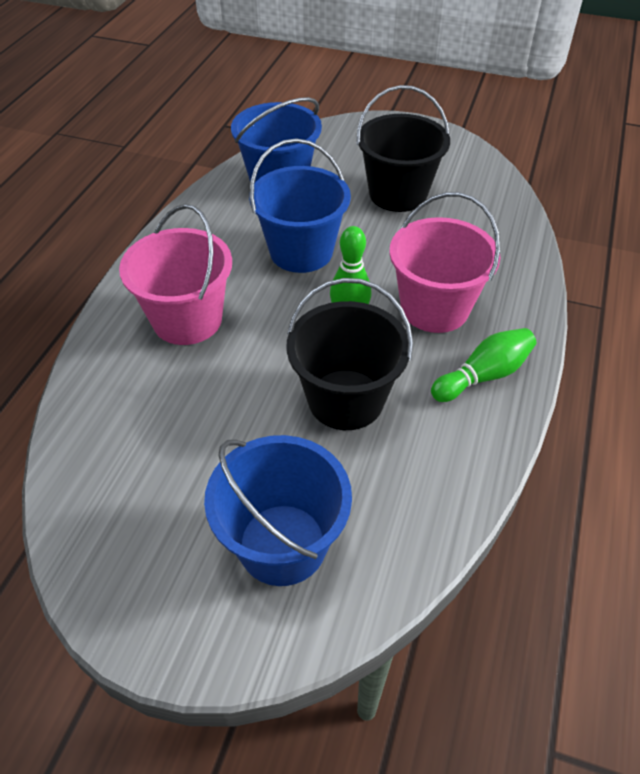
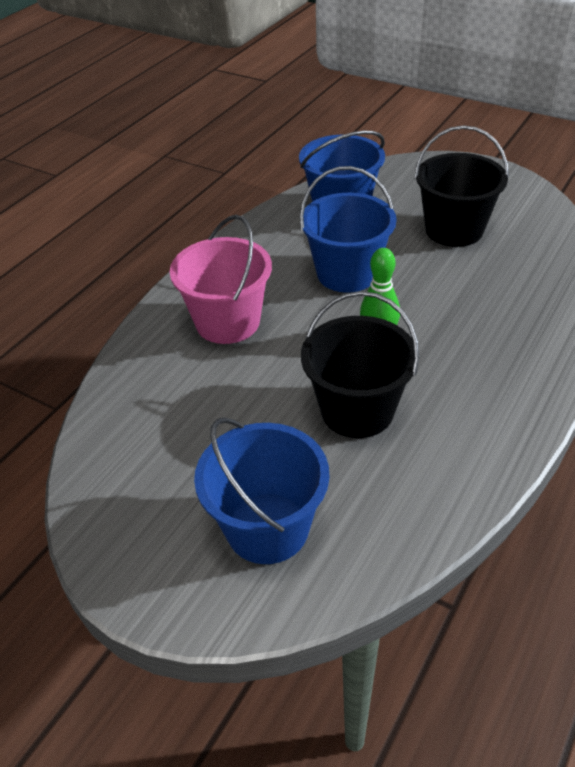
camera: 15 degrees right, 5 degrees down
(434, 308) = (464, 338): pink bucket -> none
(483, 375) = (498, 406): green bowling pin -> none

